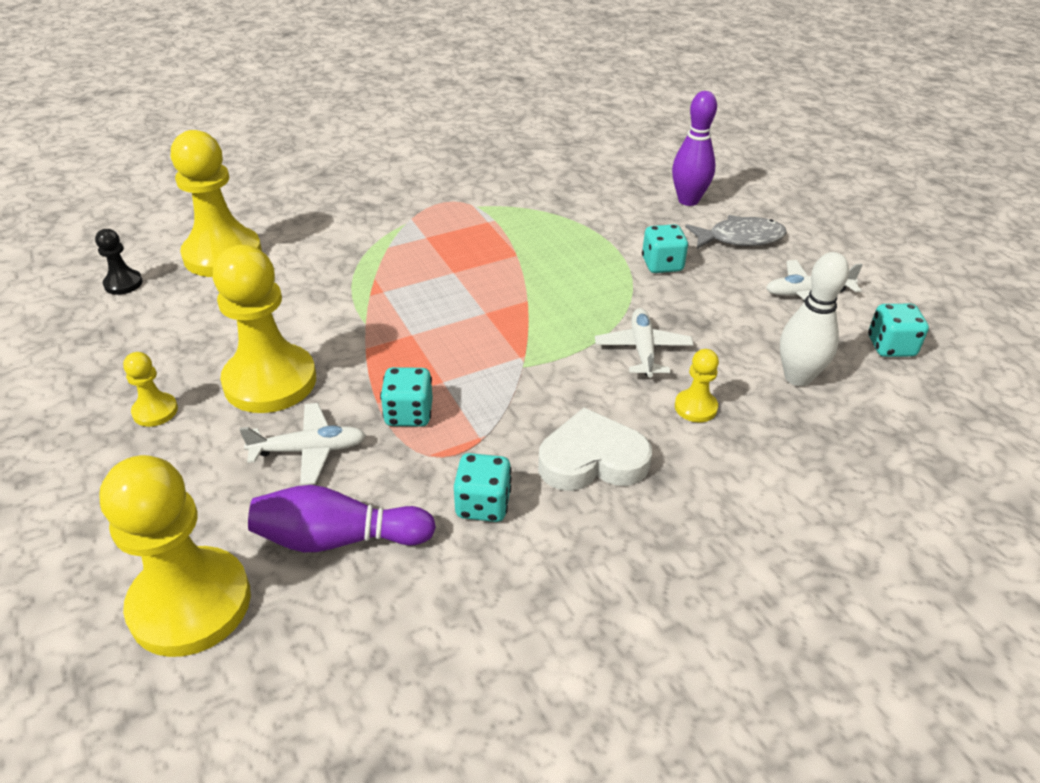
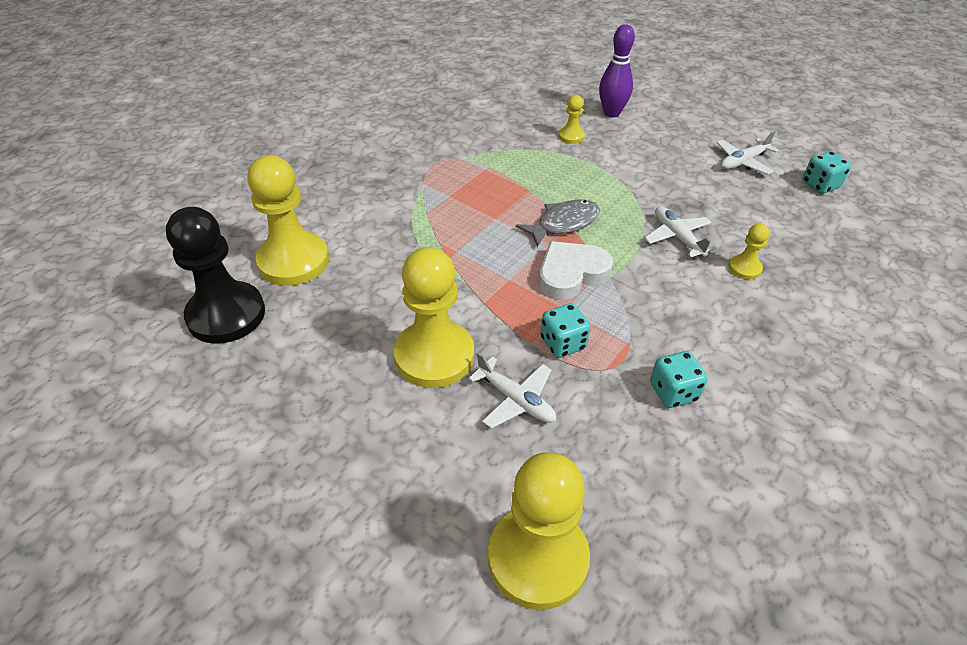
camera: 25 degrees left, 5 degrees up
(123, 283) = (226, 315): black pawn -> black pawn, size x2.20
(155, 411) = (362, 416): yellow pawn -> yellow pawn (571, 136)
(309, 450) = (516, 400): white plane -> white plane turned 75 degrees clockwise
(338, 539) = (599, 459): purple bowling pin -> none
(592, 460) = (714, 330): white heart -> white heart (571, 274)
(662, 265) = (636, 168): turquoise dice -> none
(740, 238) = (669, 133): grey fish -> grey fish (563, 224)
(797, 377) = (786, 225): white bowling pin -> none

